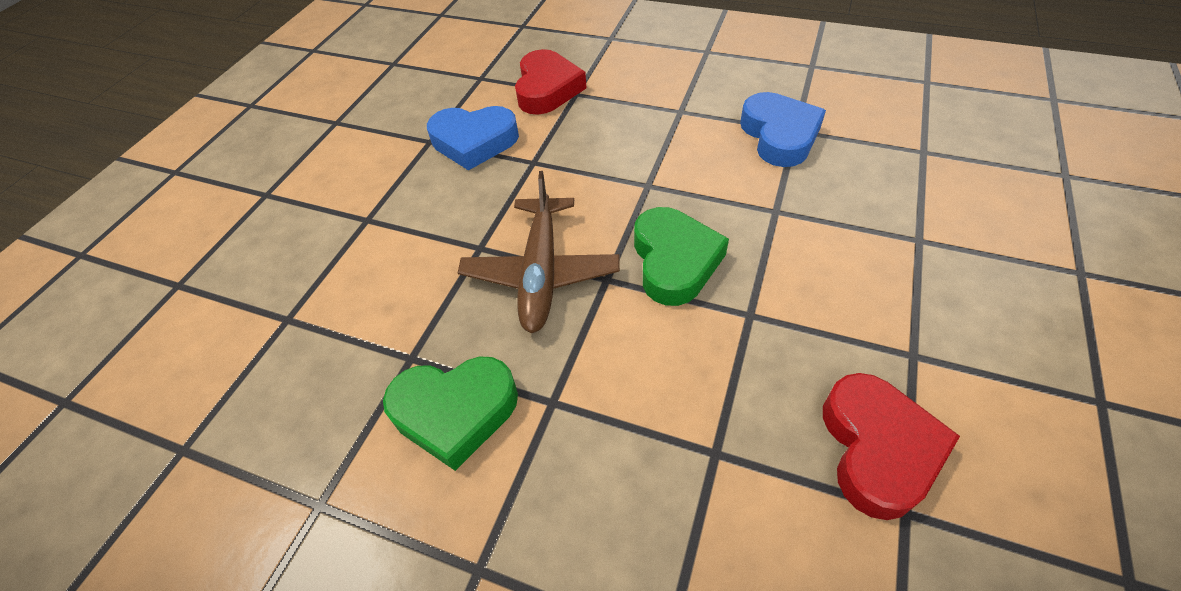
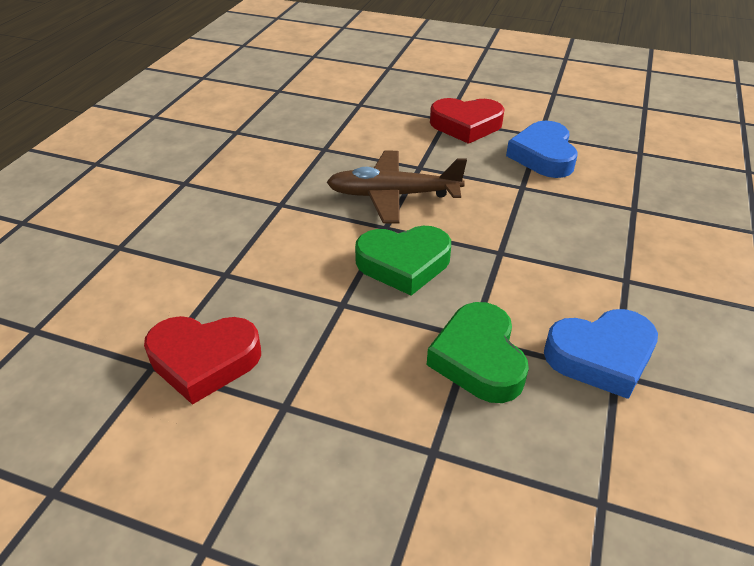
camera: 85 degrees right, 10 degrees down
(455, 412) = (281, 168): green heart -> green heart (478, 359)
(547, 89) = (635, 191): red heart -> red heart (466, 125)

